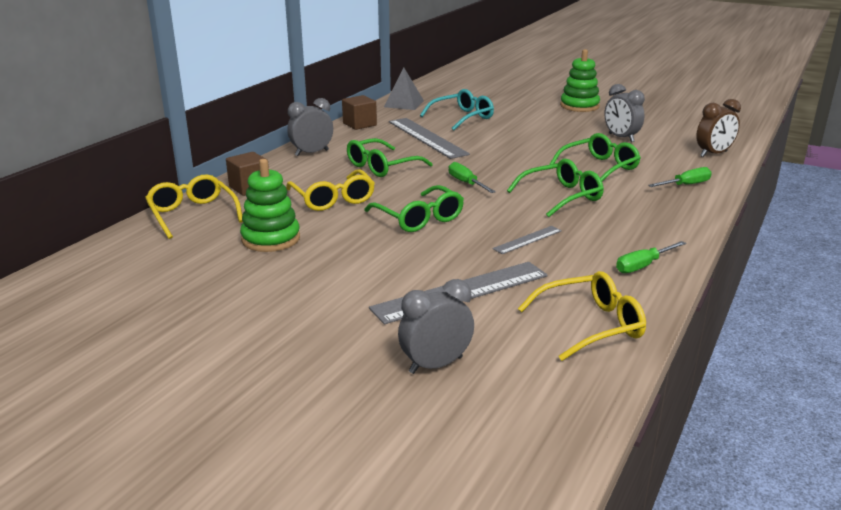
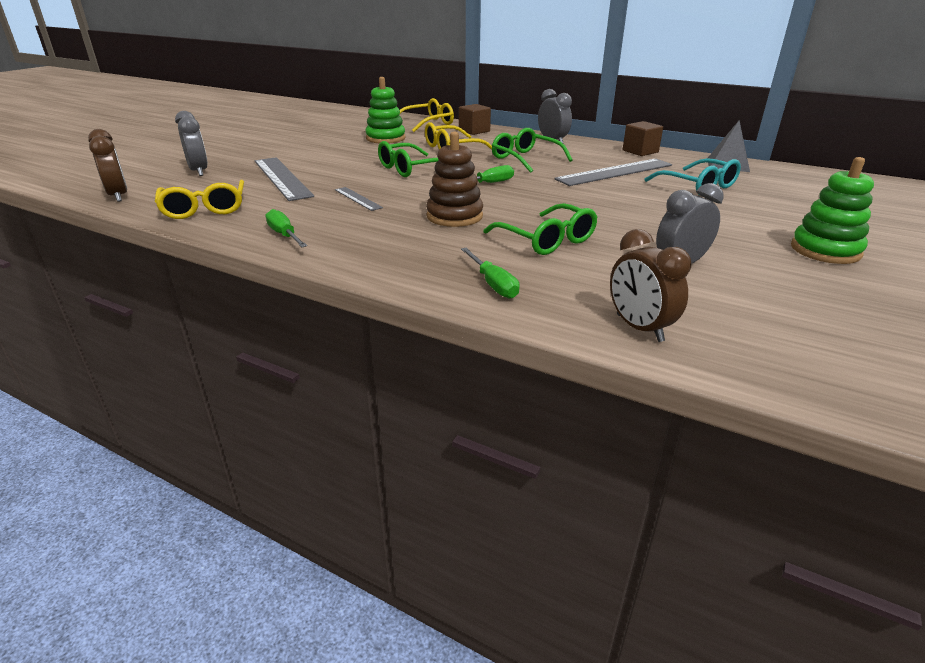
camera: 90 degrees right, 5 degrees up
(562, 196) = (454, 216): green glasses -> brown stacking toy
(566, 411) = (118, 196): none -> brown clock

